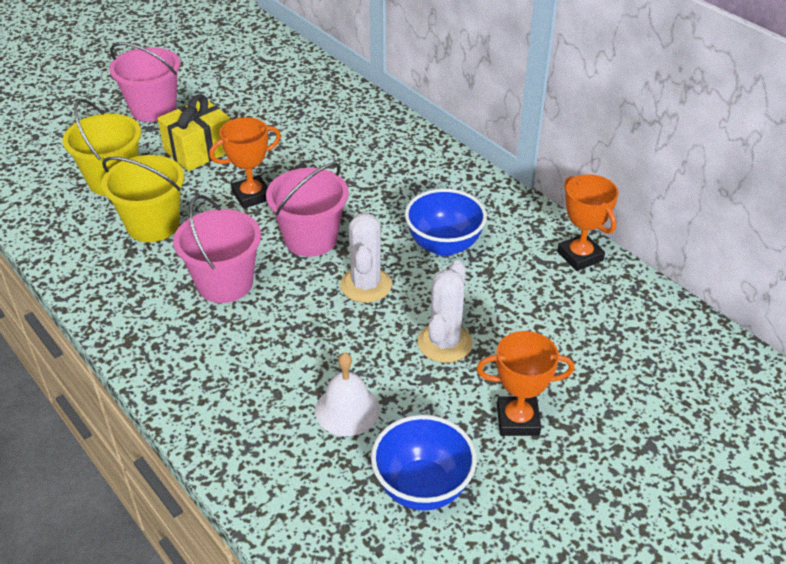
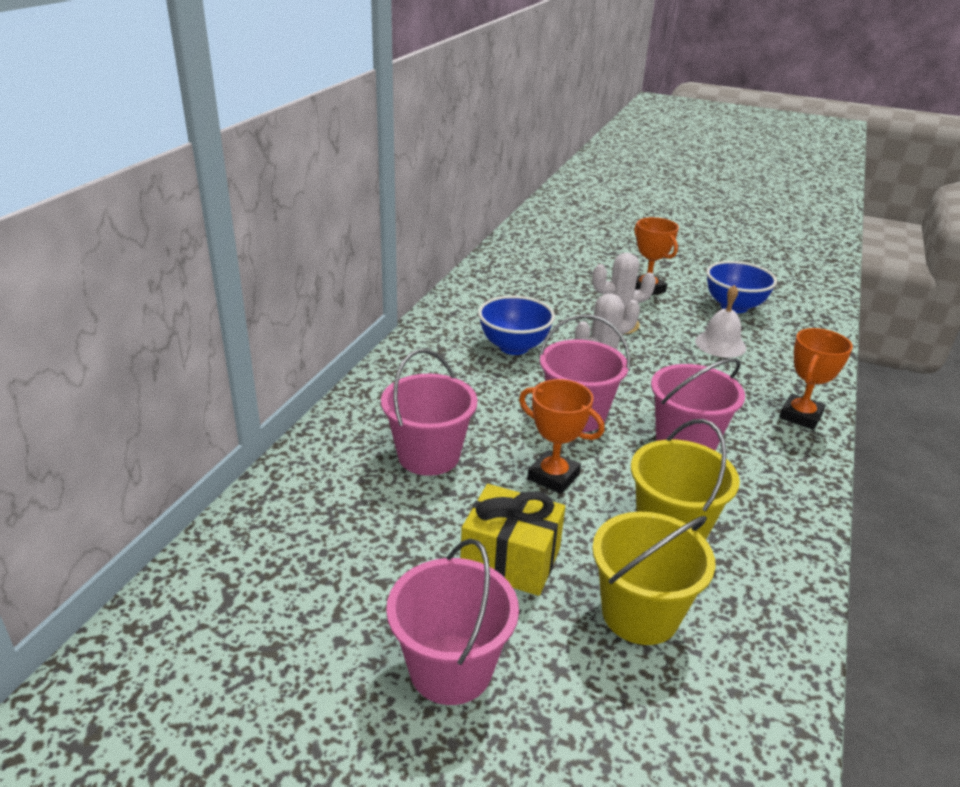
camera: 120 degrees left, 10 degrees down
(323, 150) = (429, 456): none -> pink bucket
(580, 256) = (468, 292): orange trophy -> orange trophy (800, 416)

